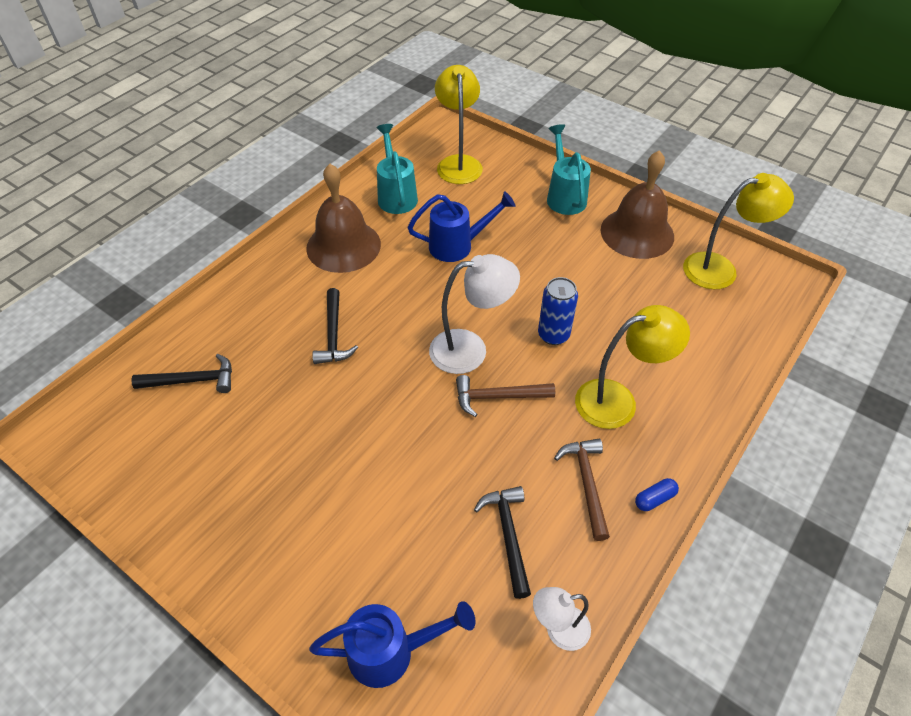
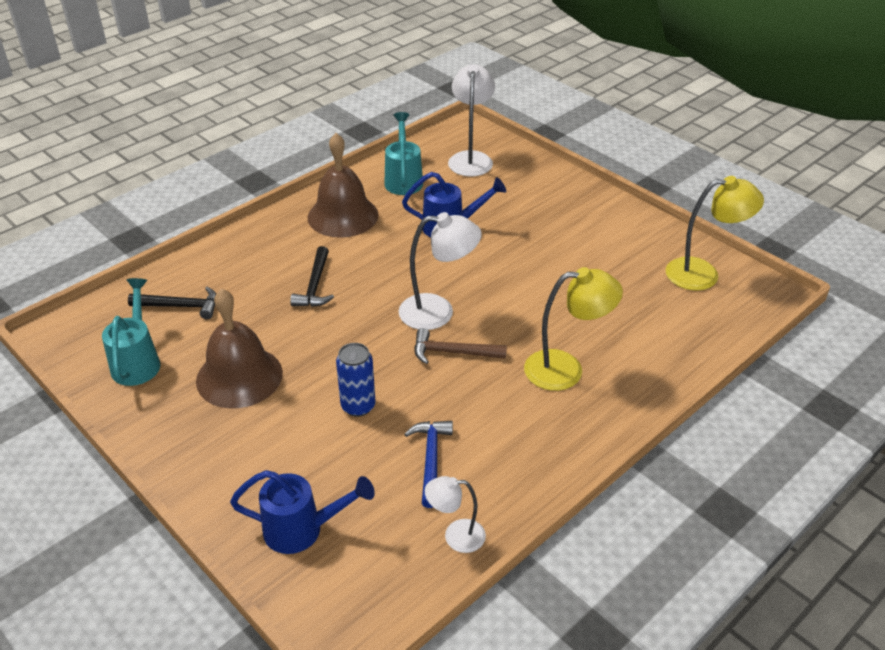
camera: 10 degrees right, 10 degrees down
(458, 163) = (471, 158): yellow lamp -> white lamp
(508, 535) = (431, 459): black hammer -> blue hammer
(553, 335) = (520, 309): blue can -> blue can (358, 406)
(564, 196) = (566, 196): turquoise watering can -> turquoise watering can (137, 361)
(587, 483) = (516, 430): brown hammer -> none
(637, 233) = (629, 234): brown bell -> brown bell (239, 376)
(654, 499) = (576, 450): blue capsule -> none

